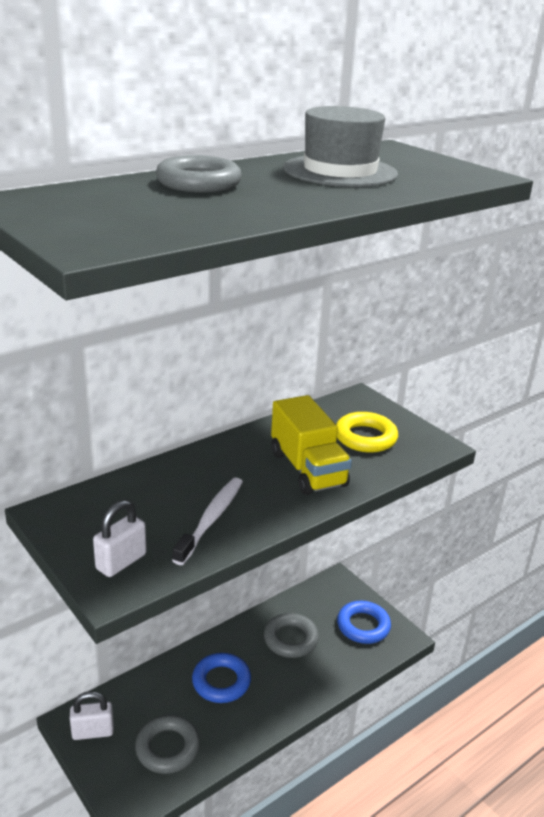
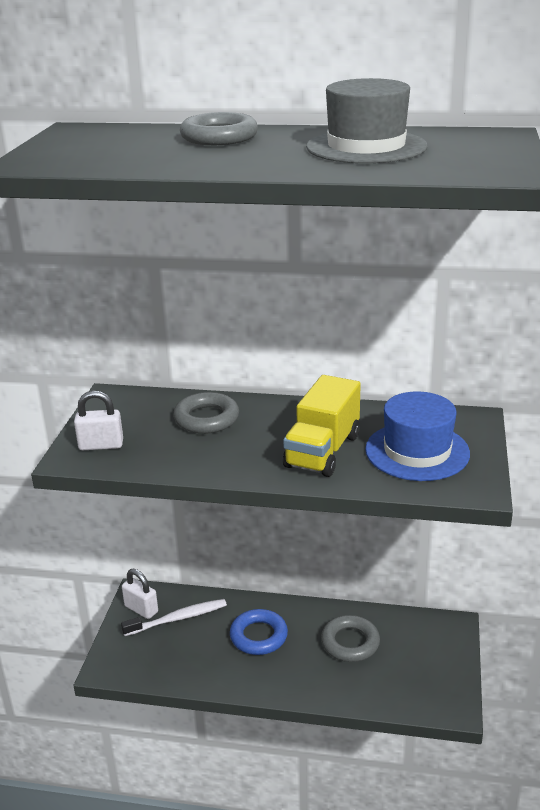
camera: 50 degrees right, 0 degrees up
(167, 748) = (171, 652): grey ring -> grey ring (206, 419)
(211, 519) = (194, 449): white toothbrush -> white toothbrush (178, 618)
(363, 626) = (427, 674): blue ring -> none
(365, 437) = (417, 451): yellow ring -> blue hat

